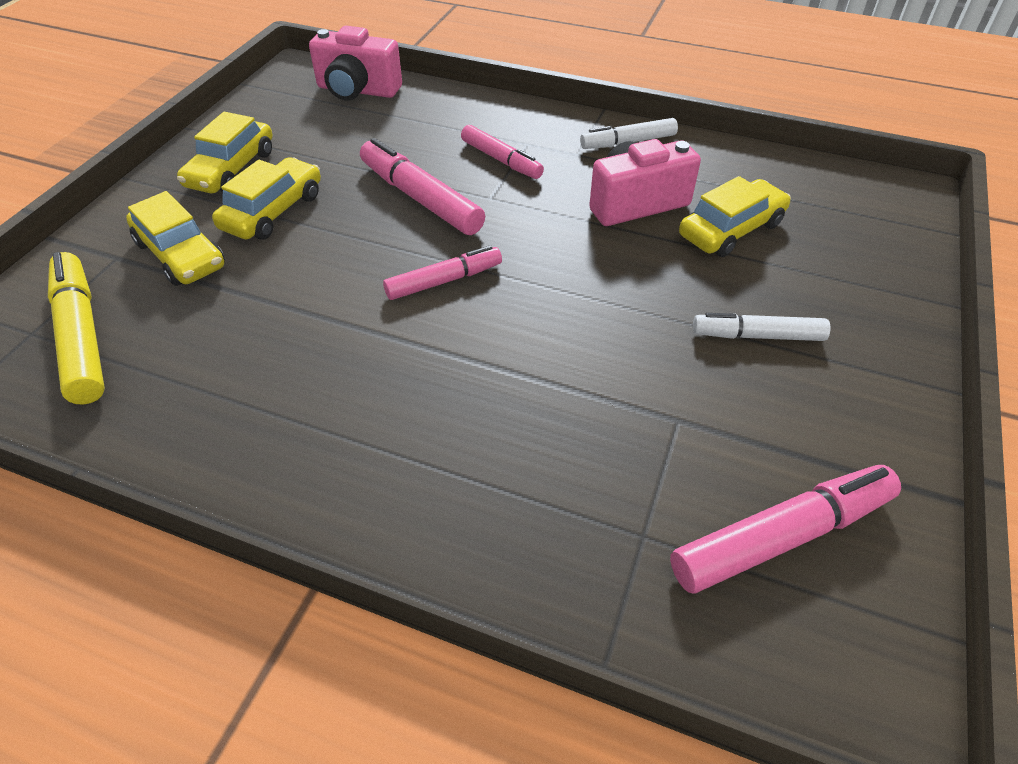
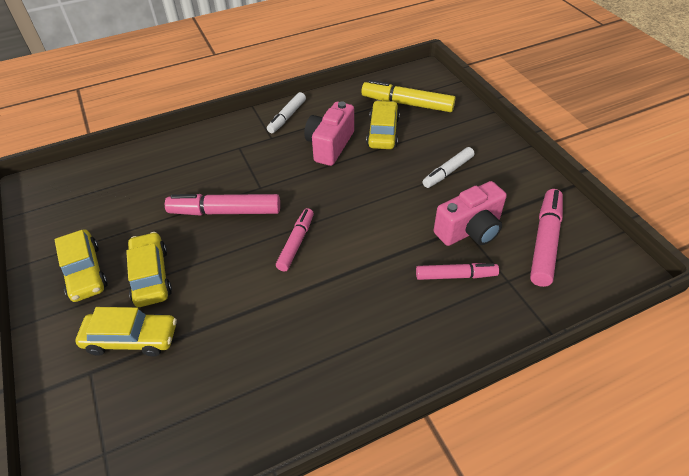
camera: 45 degrees left, 0 degrees up
(82, 336) = (141, 426): yellow marker -> yellow marker (407, 103)
(357, 90) = (96, 176): pink camera -> pink camera (470, 230)
(501, 160) = (238, 164): pink marker -> pink marker (455, 276)

